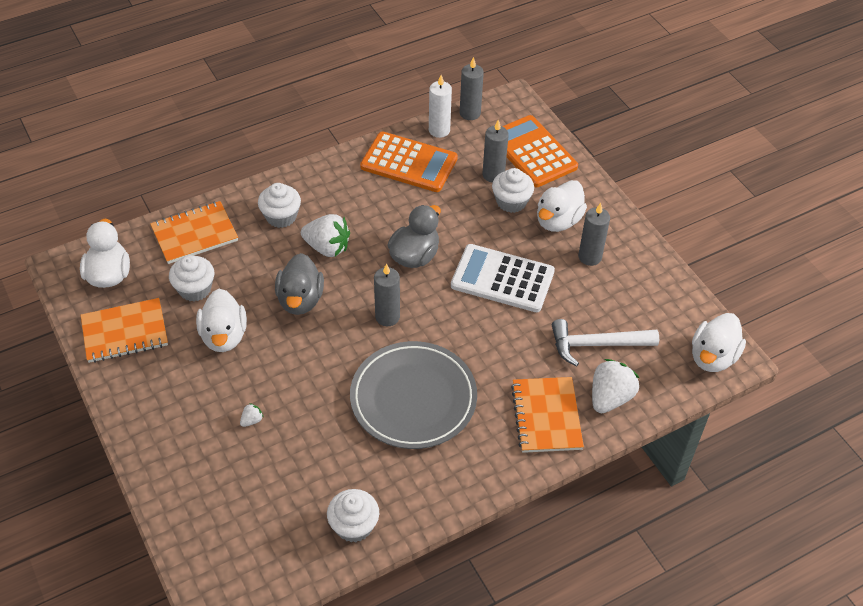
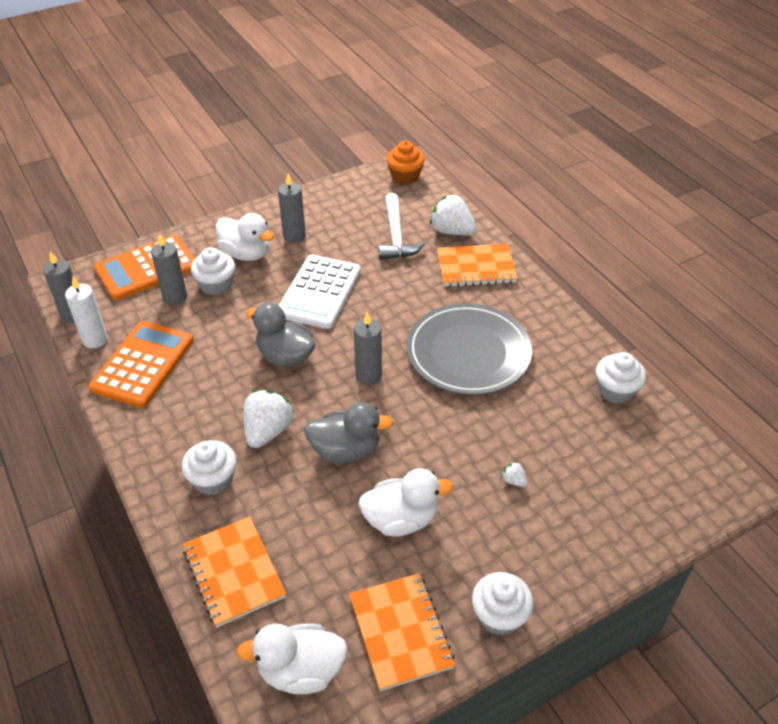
camera: 90 degrees left, 5 degrees down
(195, 289) = (328, 560): white cupcake -> white cupcake (499, 615)
(712, 357) = (405, 176): white duck -> orange cupcake

